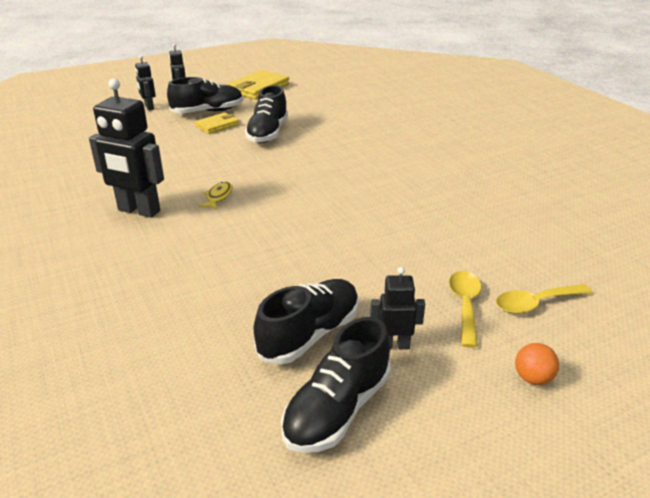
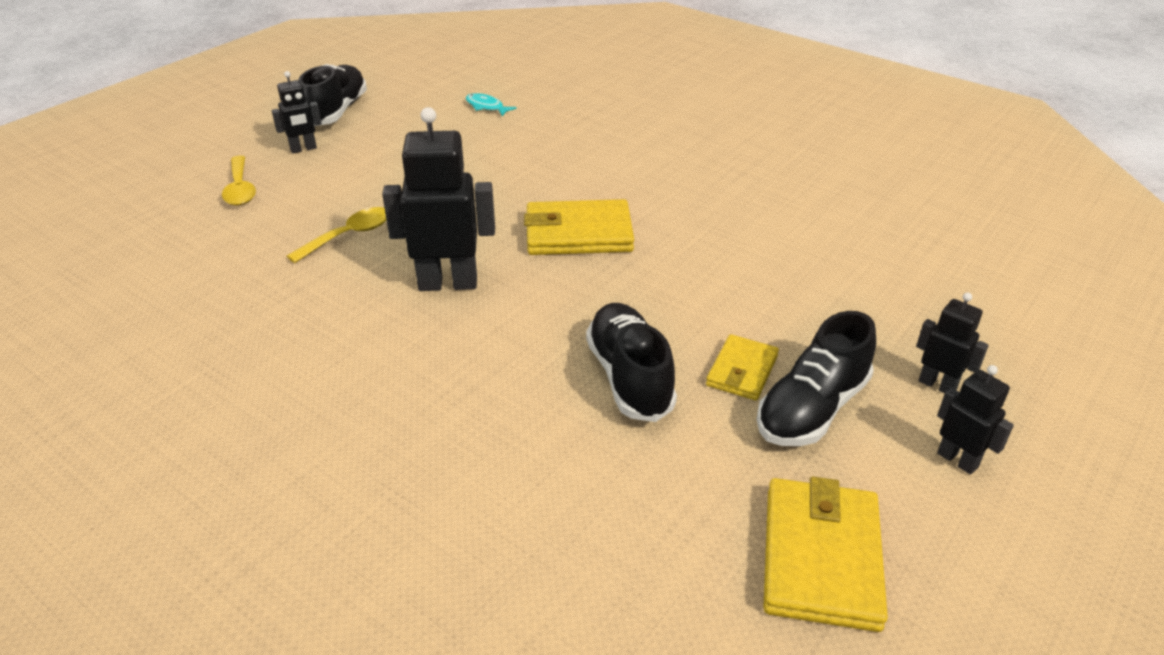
camera: 155 degrees right, 5 degrees up
(138, 211) = (648, 194): black robot -> black robot (448, 283)
(156, 355) = (486, 107): none -> turquoise fish
(218, 196) = (578, 233): yellow fish -> yellow wallet
(310, 334) = (377, 140): black shoe -> none
(533, 378) = (187, 154): orange ball -> none
(536, 303) = (166, 206): yellow spoon -> yellow spoon (349, 236)

